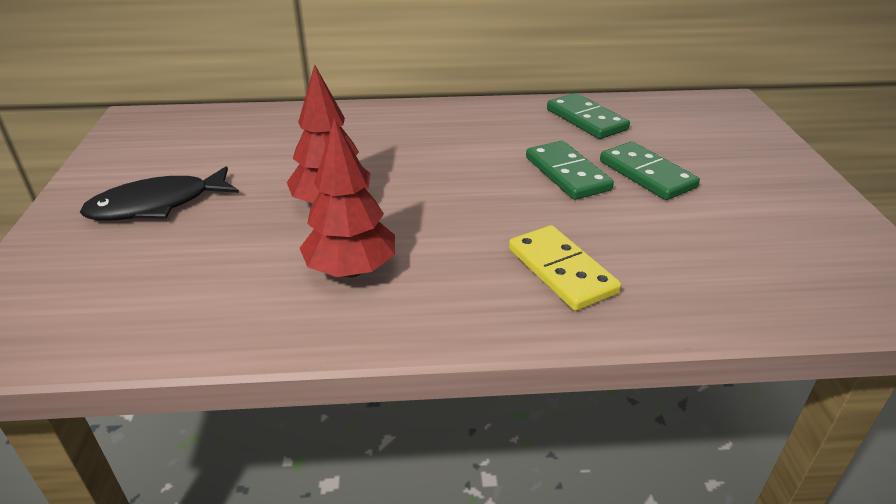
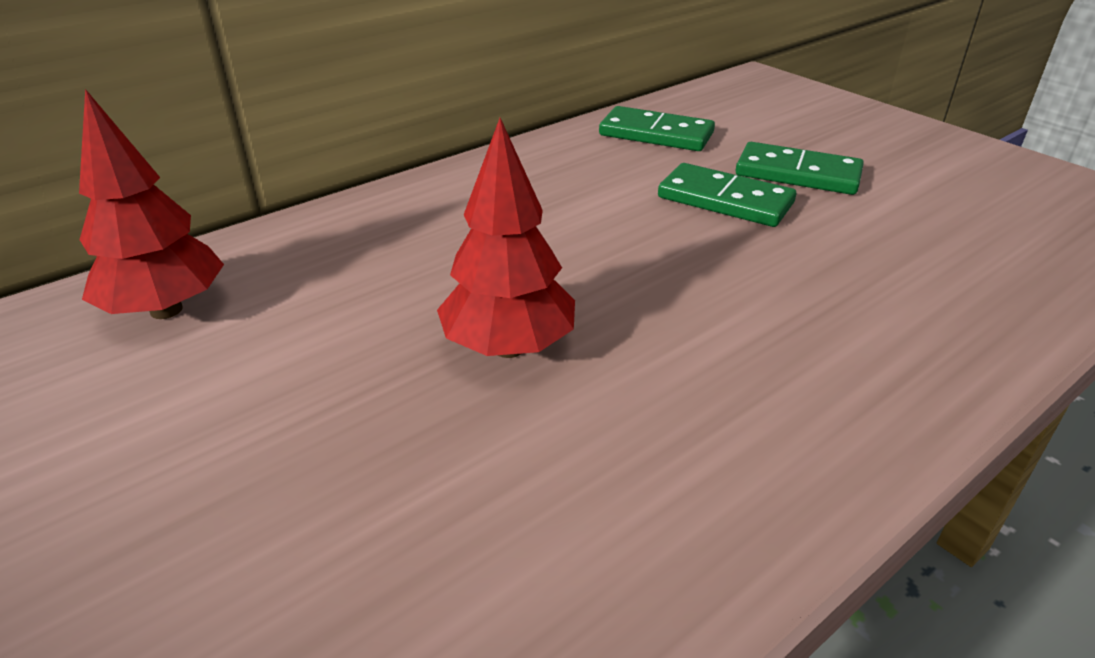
camera: 35 degrees left, 0 degrees up
(157, 205) = (216, 474): black fish -> none
(351, 270) = (666, 427): red tree -> red tree (166, 310)
(561, 271) = (880, 313): yellow domino -> none

